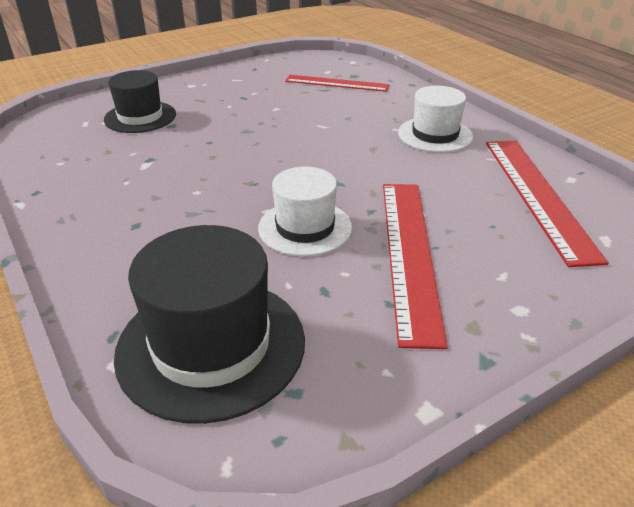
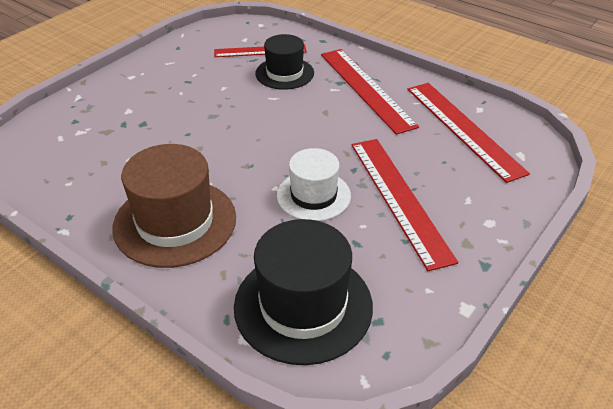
camera: 20 degrees left, 5 degrees up
(133, 220) = (175, 222): none -> brown hat
(140, 117) = (108, 121): black hat -> black hat (284, 73)
(435, 135) = (366, 89): white hat -> red ruler

